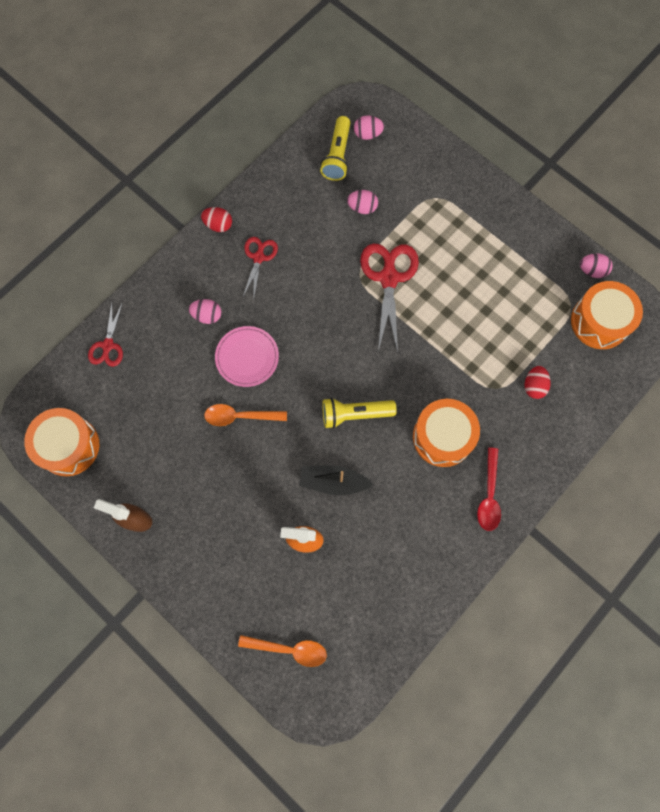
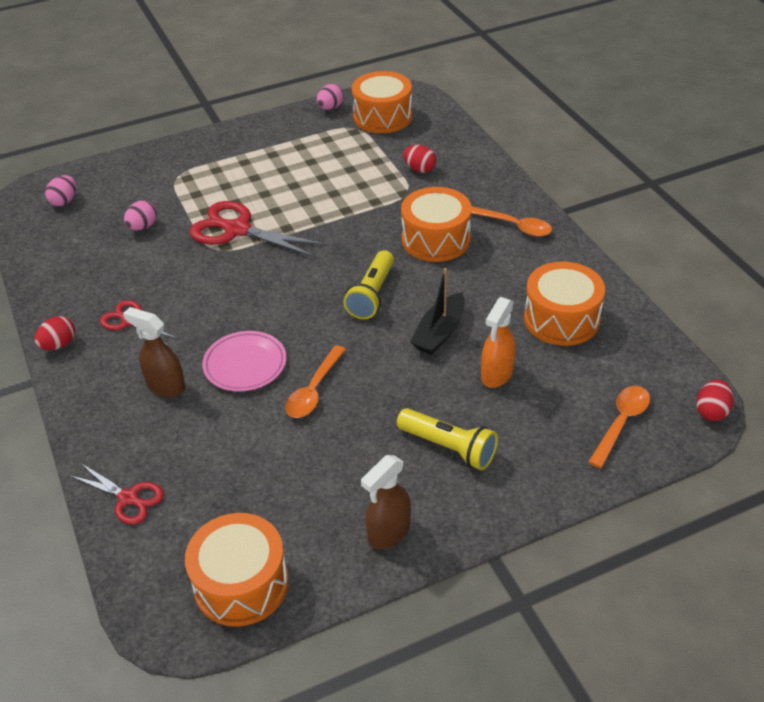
camera: 65 degrees left, 30 degrees down
(207, 316) = (165, 386): pink egg -> brown spray bottle
(327, 716) = (711, 411): none -> red egg
(337, 156) = (67, 228): yellow flashlight -> yellow flashlight (449, 447)
(386, 571) = (561, 319): none -> orange drum
(489, 495) = (514, 226): red spoon -> orange spoon

